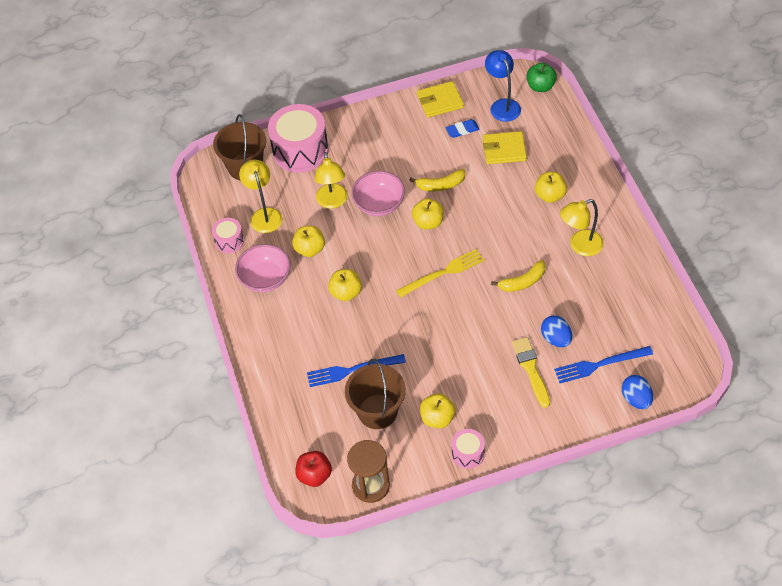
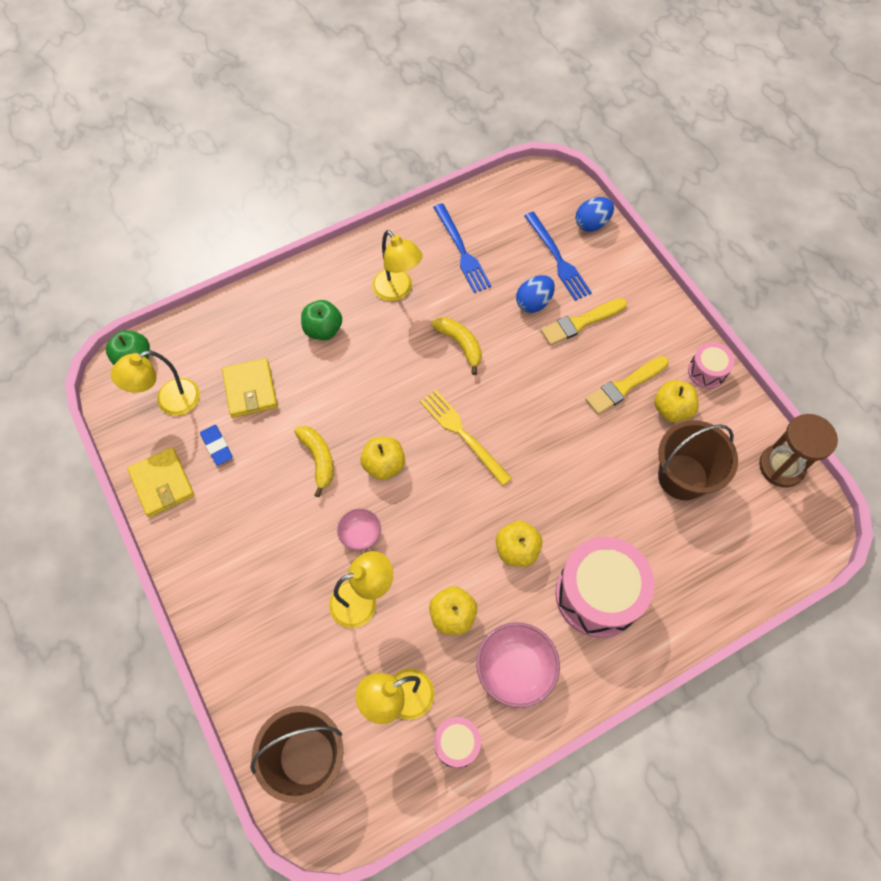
camera: 105 degrees left, 10 degrees up
(300, 150) = (267, 672): pink drum -> pink drum (598, 594)
(314, 475) = (791, 533): red apple -> none
(352, 370) = (633, 518): blue fork -> blue fork (461, 251)
(379, 204) = (360, 534): pink bowl -> pink bowl, size x0.57
(464, 388) = (624, 386): none -> yellow brush
(502, 105) = (169, 402): blue lamp -> yellow lamp
(550, 195) = (323, 329): yellow apple -> green apple

